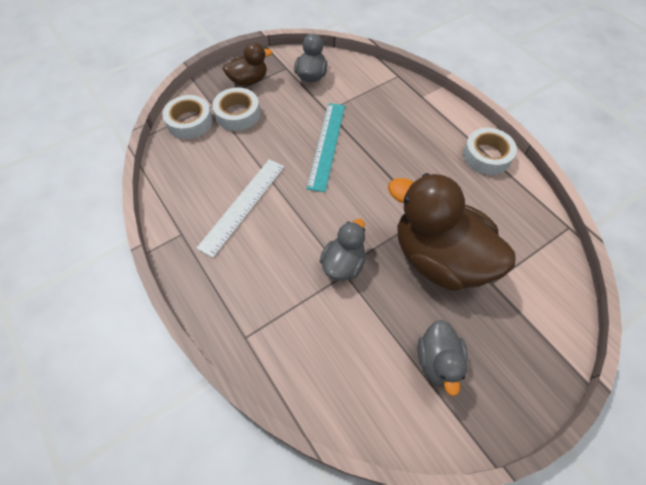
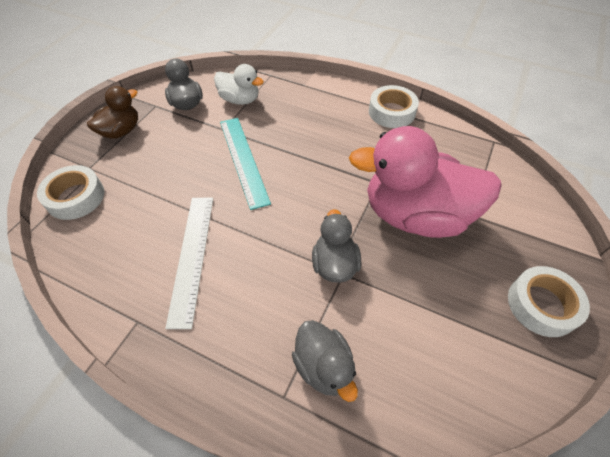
camera: 30 degrees left, 5 degrees down
(237, 114) = (129, 168): white tape -> white tape (542, 305)
(357, 89) = (240, 100): none -> white duck
(438, 361) = (481, 310): grey duck -> grey duck (324, 366)
(439, 258) = (415, 215): brown duck -> pink duck

